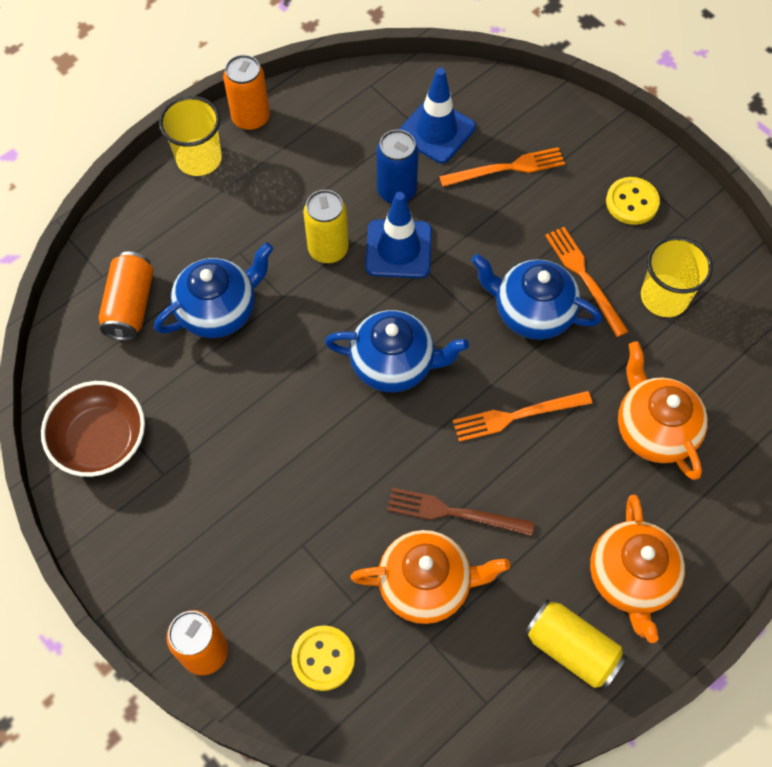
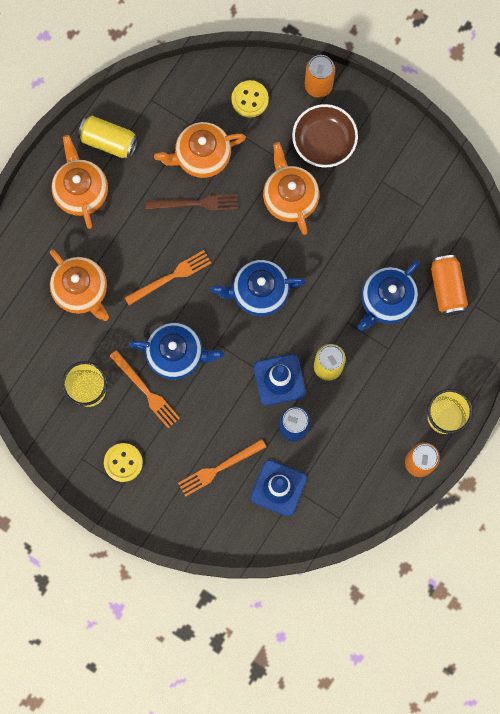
camera: 165 degrees right, 15 degrees up
(100, 440) = (429, 192): brown bowl -> brown bowl (324, 142)
(308, 485) = (290, 197): none -> orange teapot

